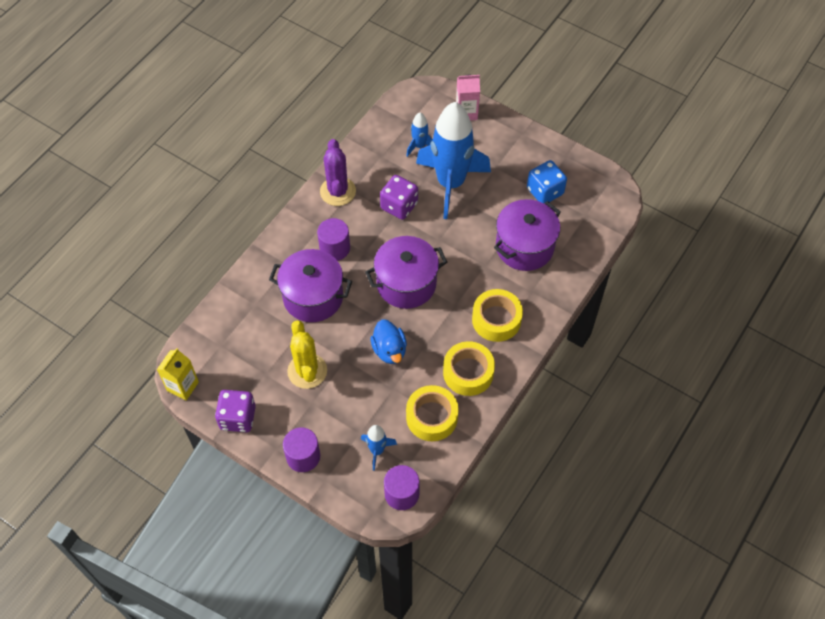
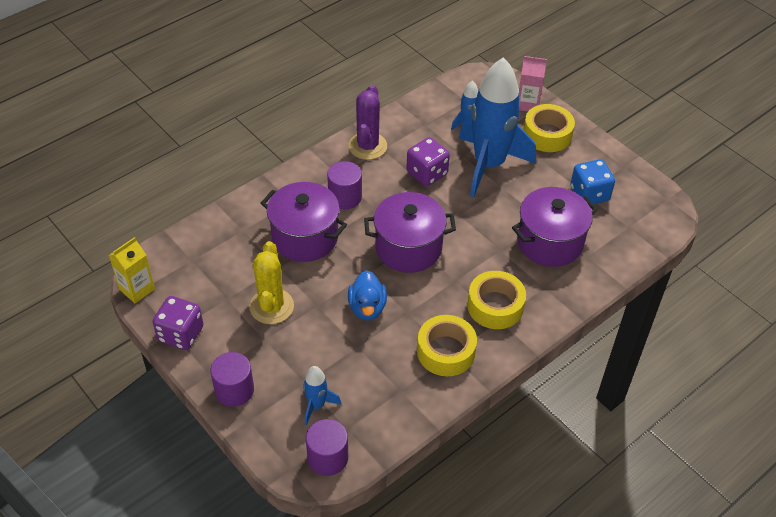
camera: 15 degrees right, 10 degrees down
(432, 417) = (389, 386): yellow tape -> yellow tape (547, 134)

